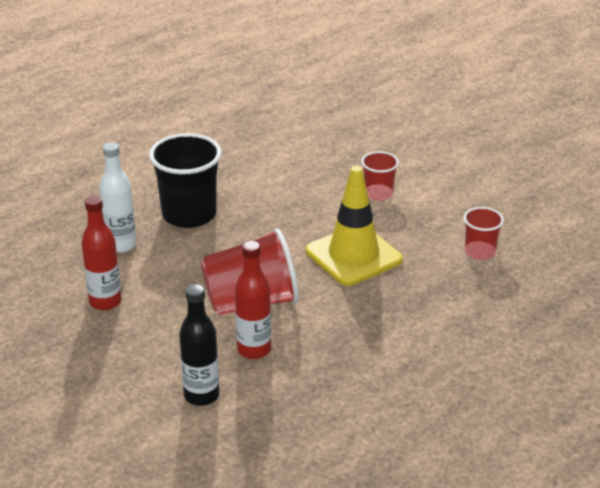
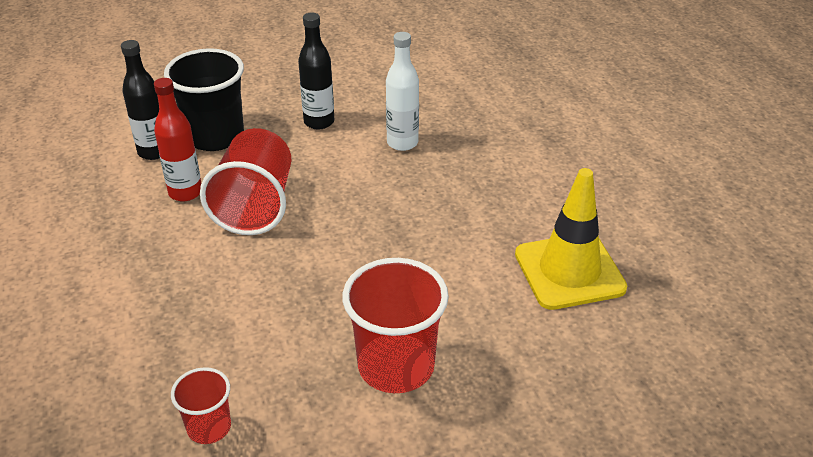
camera: 110 degrees right, 5 degrees up
(105, 302) = (319, 122): red bottle -> black bottle
(189, 214) = (433, 195): black cup -> black cup (215, 136)
(353, 255) = (280, 302): yellow traffic cone -> yellow traffic cone (569, 271)
(378, 194) = (396, 366): red cup -> red cup, size x1.85

